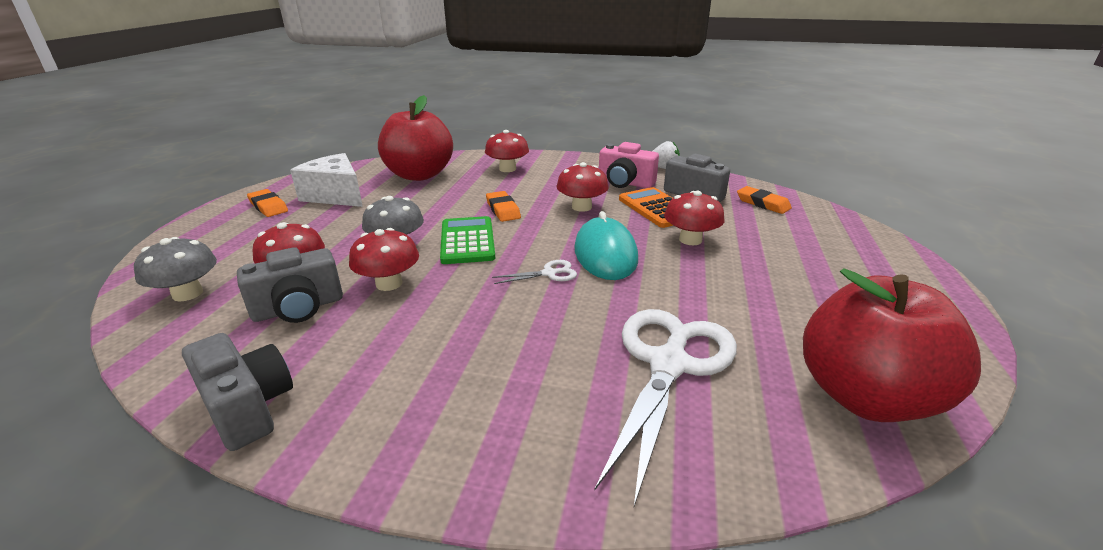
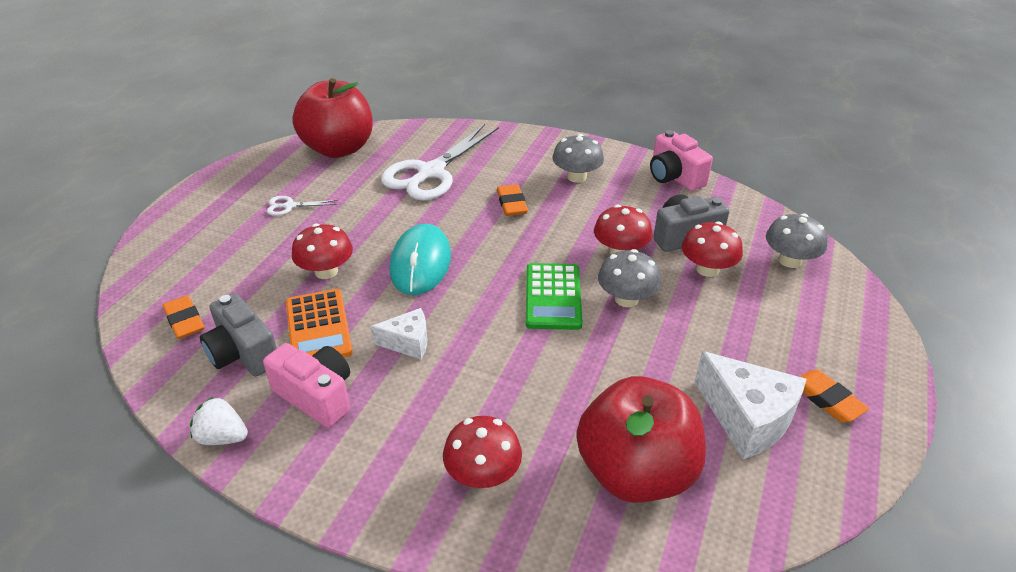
camera: 170 degrees left, 10 degrees up
(248, 407) = (674, 177): grey camera -> pink camera
(426, 386) = (576, 177): none -> grey mushroom
(503, 210) = (508, 349): orange eraser -> orange eraser (512, 203)
(549, 273) = (481, 246): white scissors -> white scissors (289, 206)
(581, 207) = (408, 342): red mushroom -> white cheese

